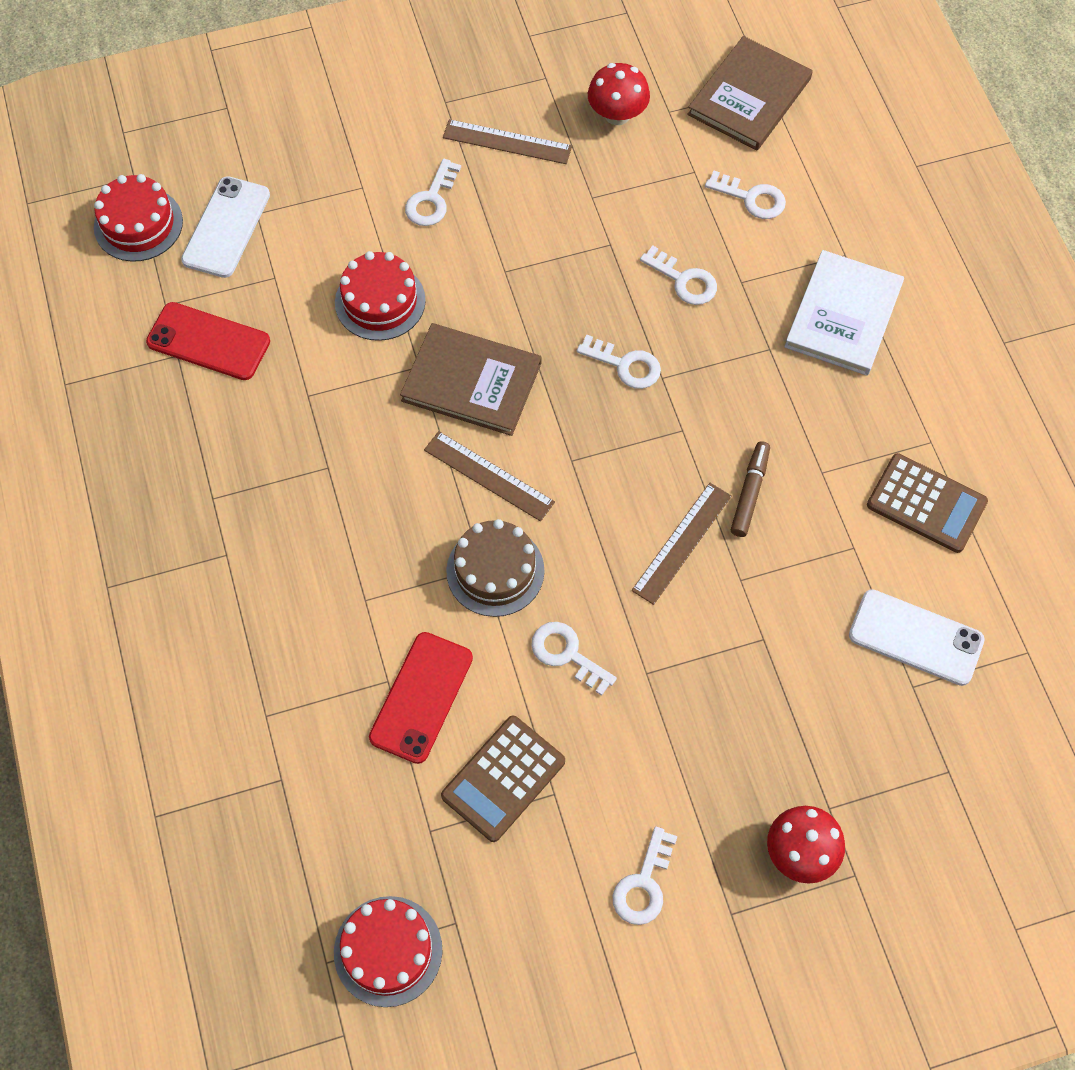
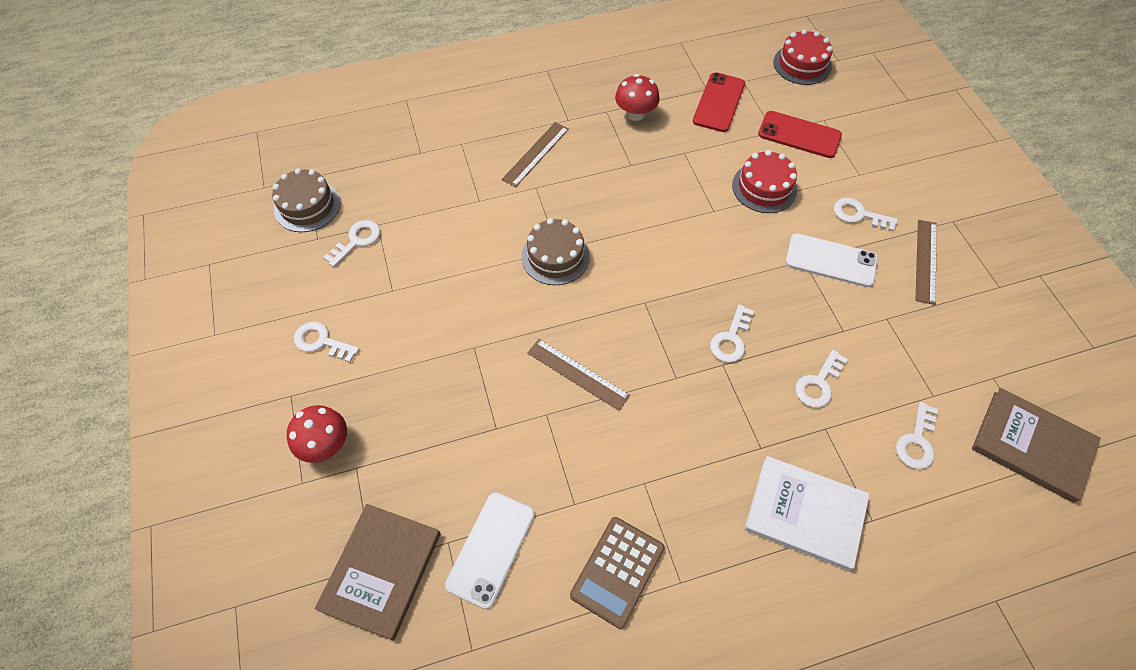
camera: 90 degrees right, 5 degrees down
(226, 227) = (809, 106): white phone -> white phone (830, 260)
(388, 951) = (307, 206): red cake -> brown cake
(421, 697) = (466, 218): red phone -> red phone (799, 135)
(471, 382) = (704, 241): brown book -> brown book (381, 571)
(488, 476) = (629, 252): brown ruler -> brown ruler (535, 154)
(503, 779) = (406, 262): brown calculator -> none
(567, 654) = (491, 298): white key -> white key (357, 241)
(617, 114) = (977, 338): red mushroom -> red mushroom (635, 114)
(750, 492) = (622, 425): brown marker -> none

